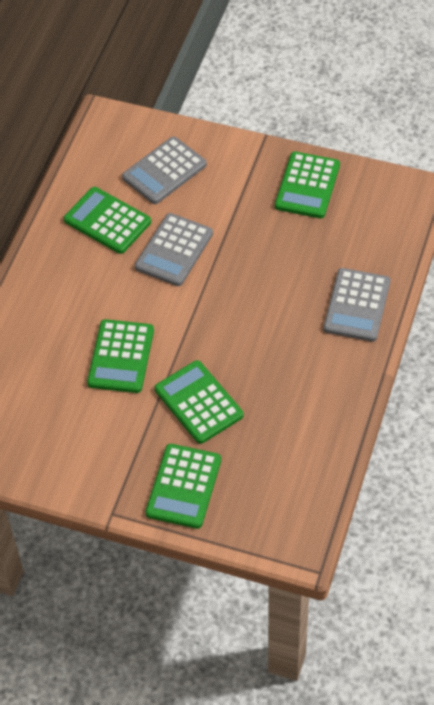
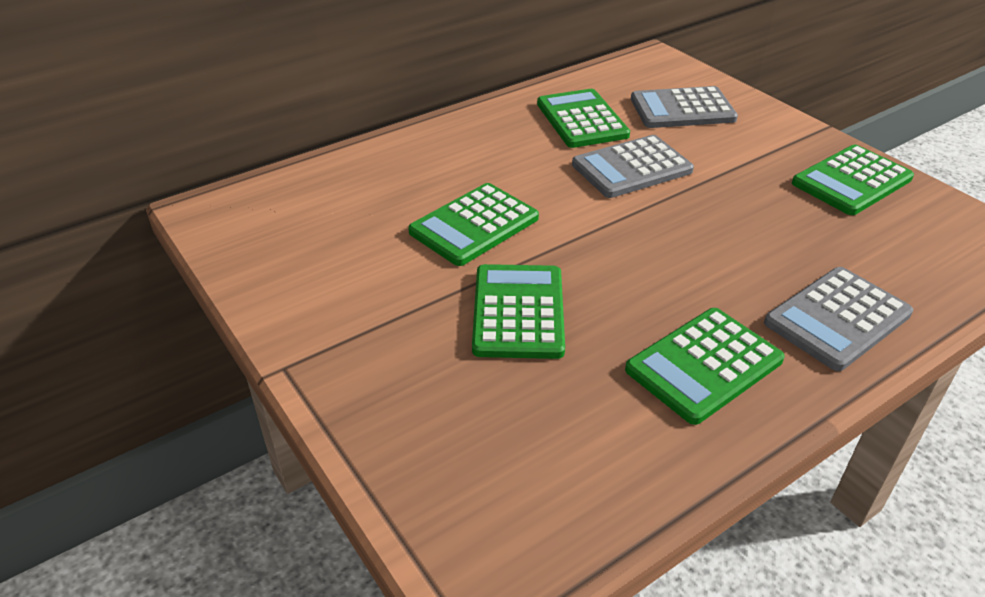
camera: 35 degrees right, 15 degrees down
(184, 486) = (401, 391): green calculator -> green calculator (704, 365)

